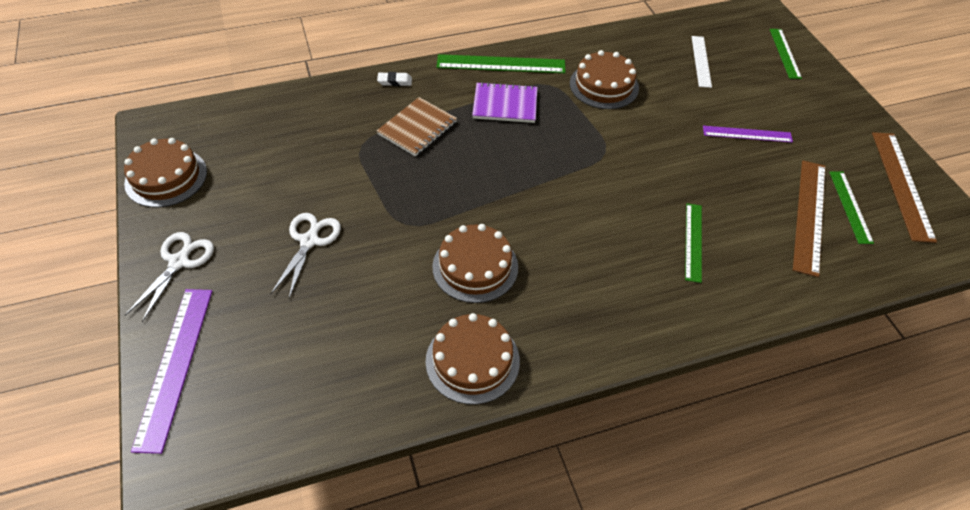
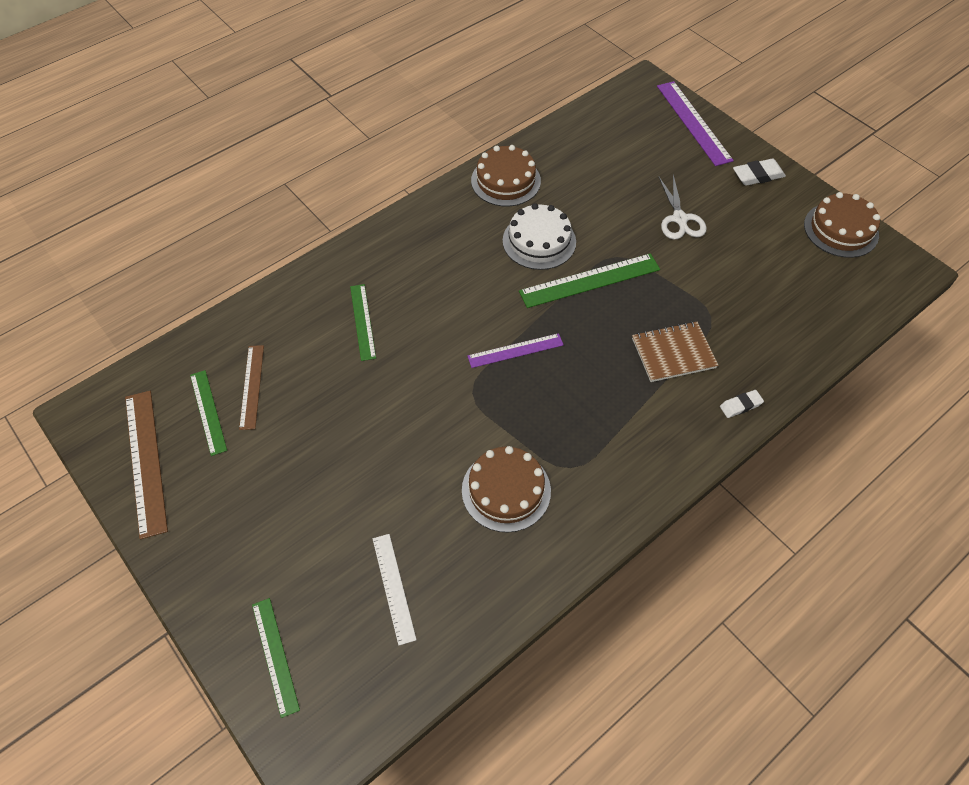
camera: 160 degrees right, 5 degrees up
(179, 262) = (757, 175): white scissors -> white eraser
(417, 128) = (673, 353): brown notebook -> brown notebook turned 60 degrees clockwise
(475, 267) = (539, 241): brown cake -> white cake
(501, 64) = (642, 479): green ruler -> green ruler (590, 280)
(505, 104) = (604, 417): purple notebook -> none
(747, 134) = (321, 474): purple ruler -> purple ruler (515, 350)
(809, 215) = (252, 386): brown ruler -> brown ruler, size x0.63

